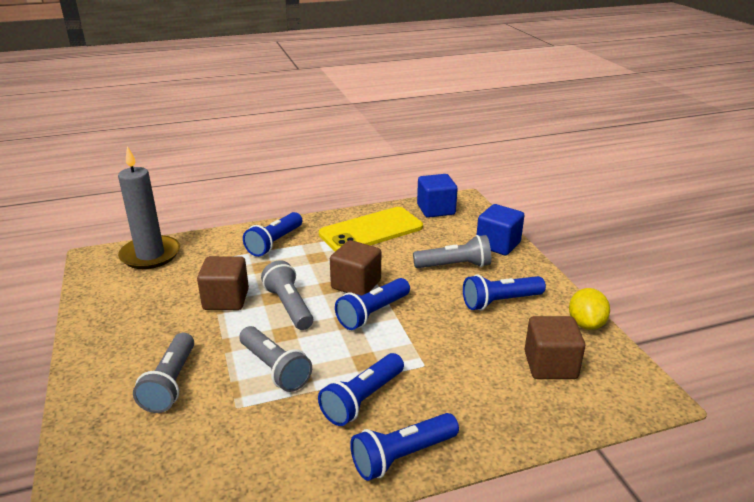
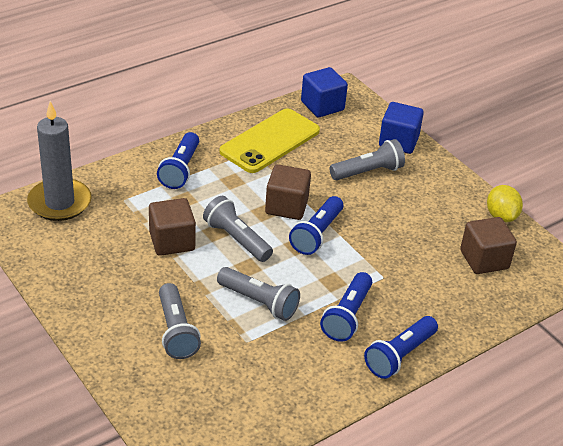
camera: 20 degrees left, 10 degrees up
(500, 302) = (423, 205): blue flashlight -> none

